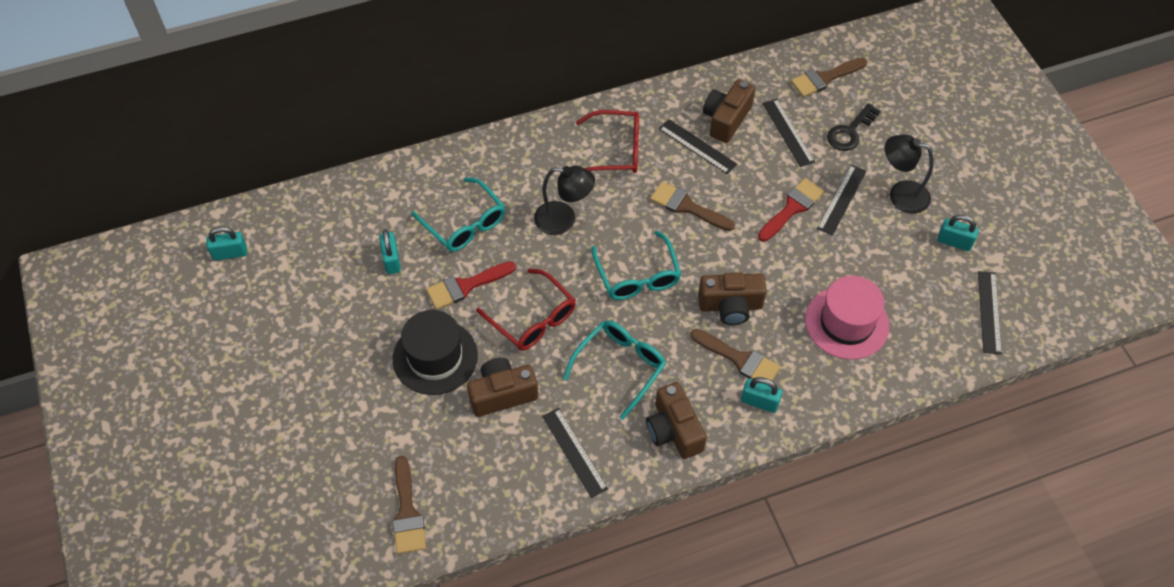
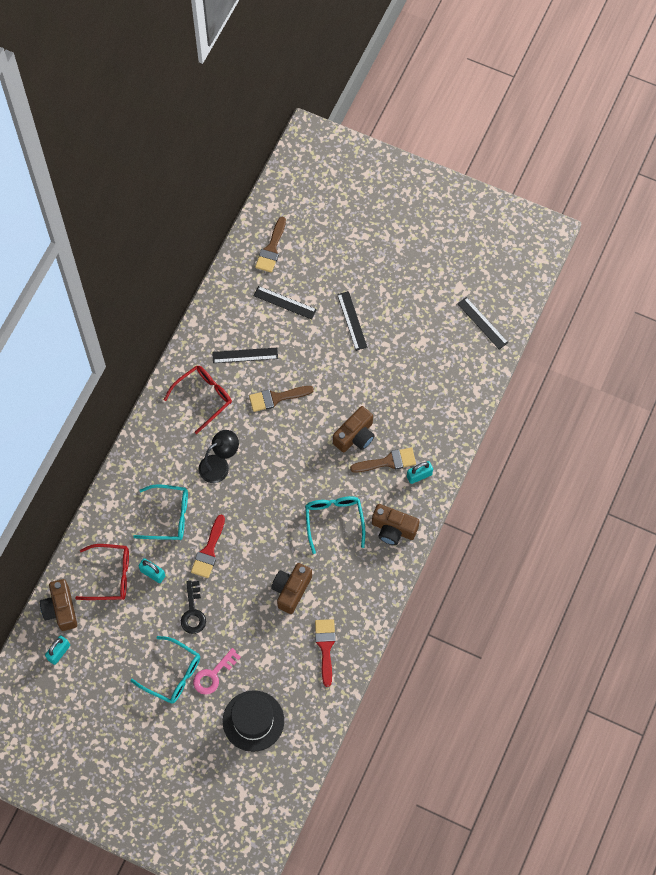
camera: 45 degrees left, 10 degrees up
(336, 404) = (213, 675): none -> pink key
(407, 512) = (310, 692): brown brush -> none
(435, 357) = (236, 603): black hat -> black hat (253, 721)
(532, 318) = (263, 536): red glasses -> red glasses (110, 575)
(574, 452) = (357, 585): black ruler -> none
(637, 276) = (291, 462): turquoise glasses -> turquoise glasses (172, 674)
(726, 119) = (244, 324): brown camera -> brown camera (61, 609)
(792, 208) = (331, 349): red brush -> red brush (325, 647)
(846, 323) = (420, 392): pink hat -> none
(850, 132) = (317, 273): black key -> black key (193, 612)
(900, 194) = (379, 290): black lamp -> none
(954, 242) = (430, 296): turquoise padlock -> none

